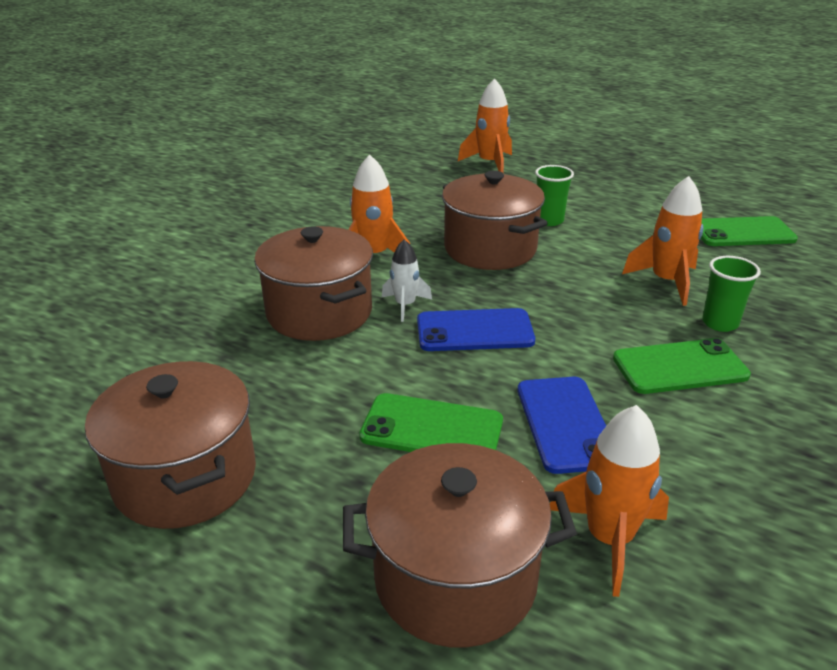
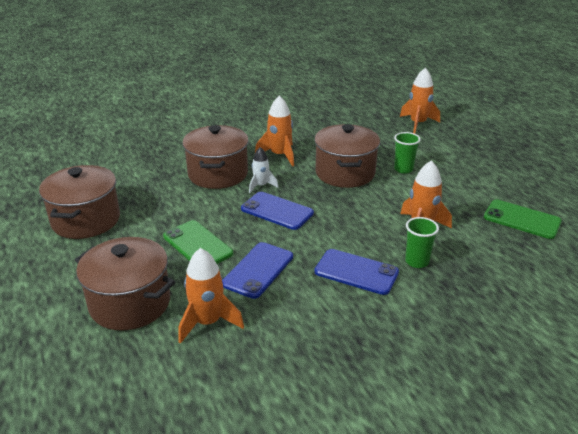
camera: 35 degrees right, 0 degrees up
(679, 367) = (356, 272): green phone -> blue phone

